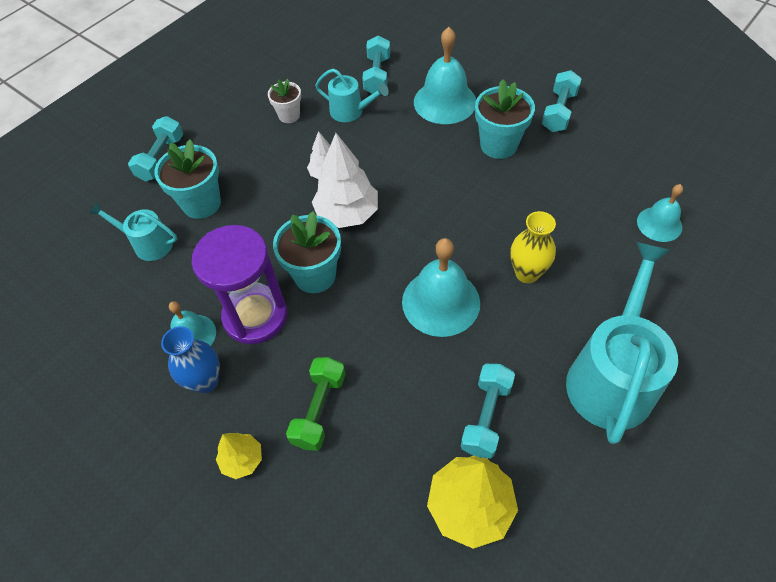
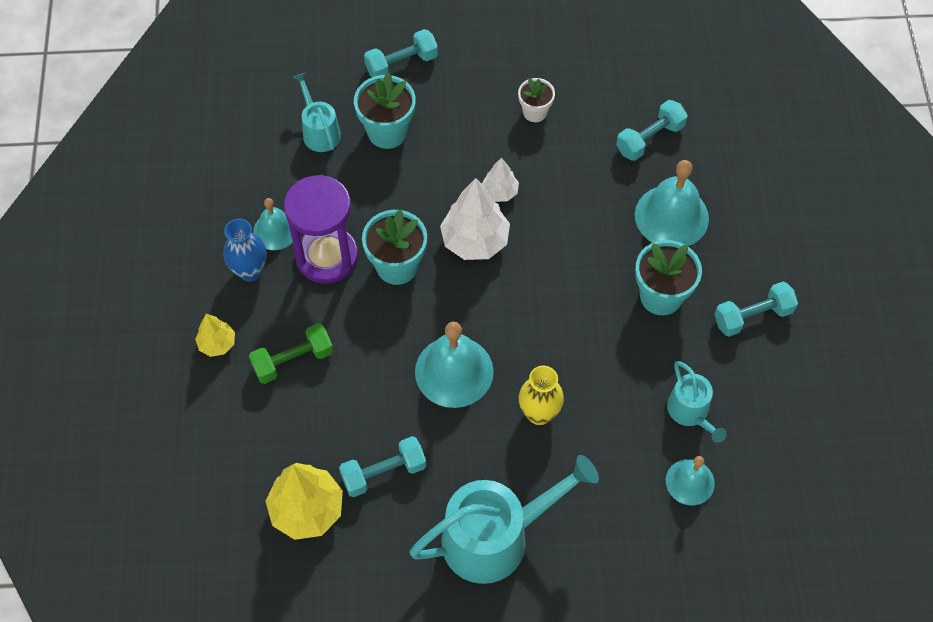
camera: 45 degrees right, 5 degrees up
(350, 111) = (585, 153): turquoise watering can -> turquoise watering can (690, 412)

